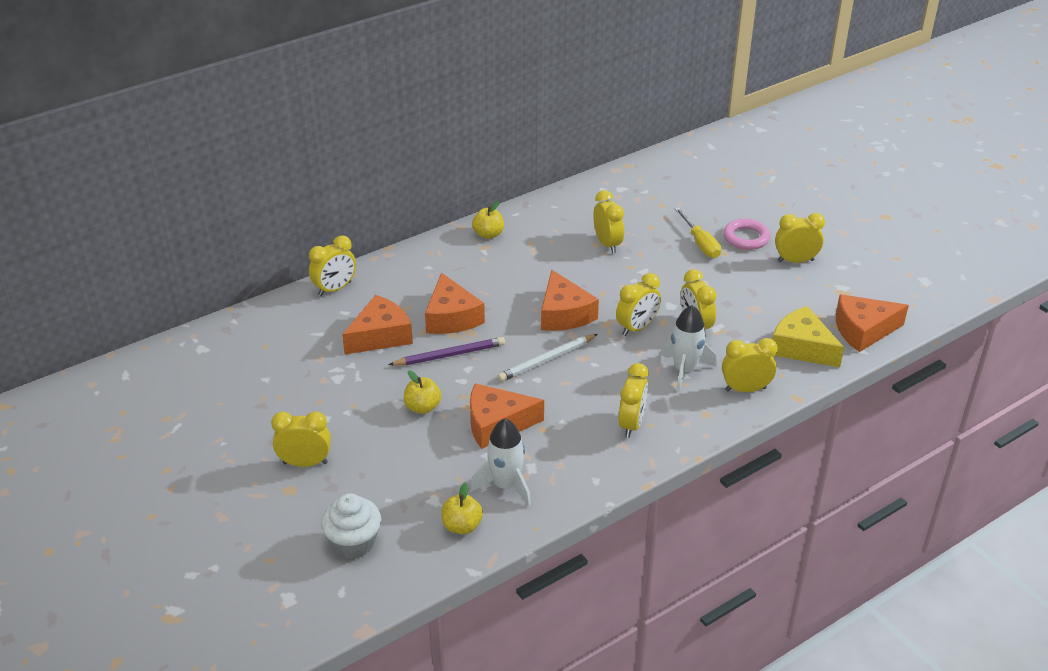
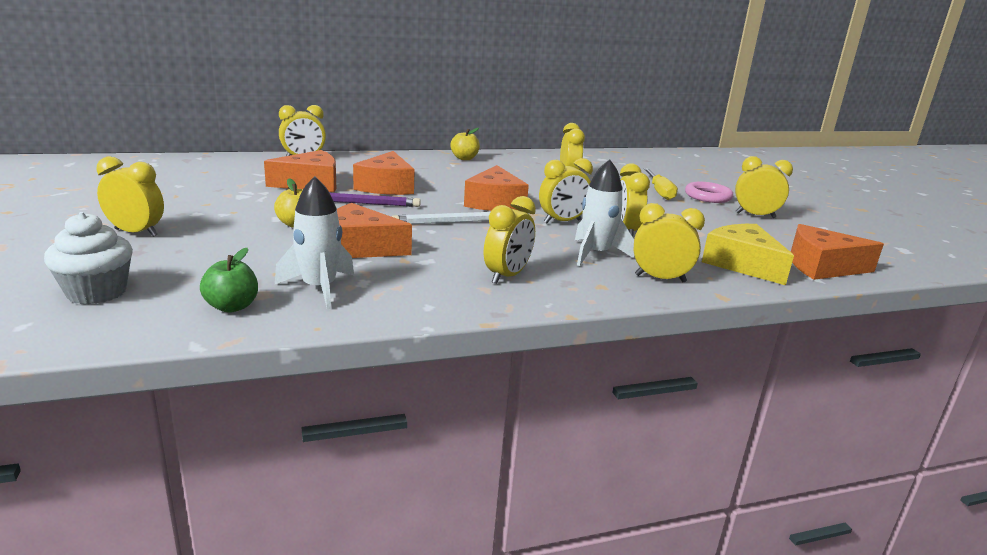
camera: 15 degrees right, 15 degrees down
(462, 526) = (232, 307): yellow apple -> green apple

